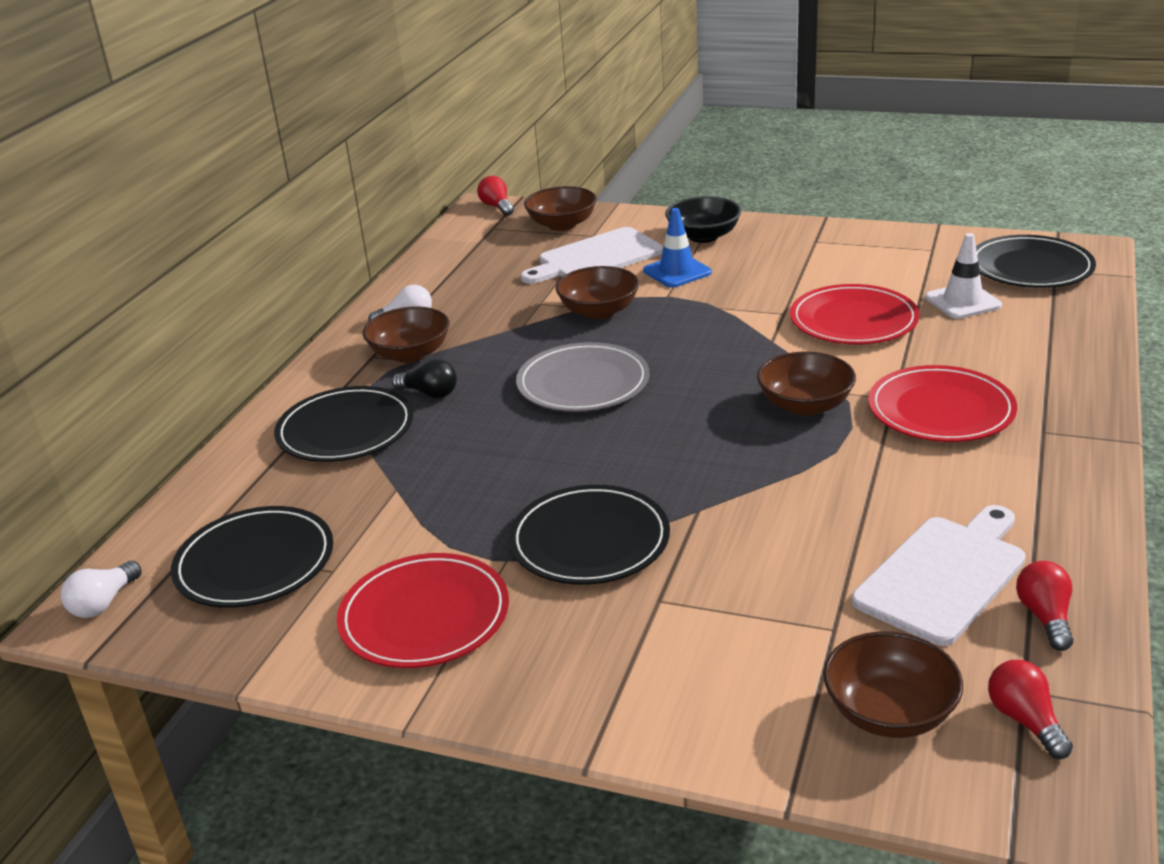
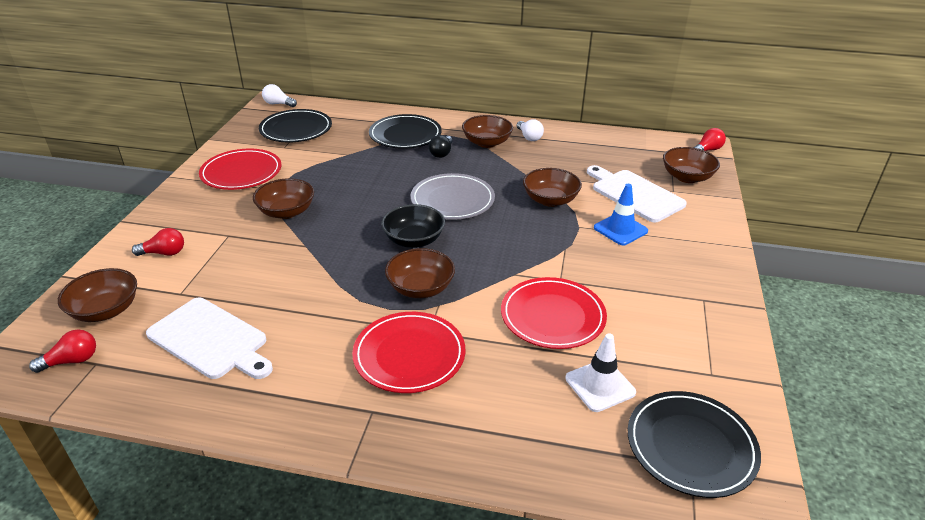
camera: 80 degrees right, 5 degrees up
(589, 540) = (286, 212): black plate -> brown bowl
(703, 236) = (690, 240): black bowl -> black bowl (414, 240)
(1045, 617) = (153, 381): red light bulb -> red light bulb (164, 253)

